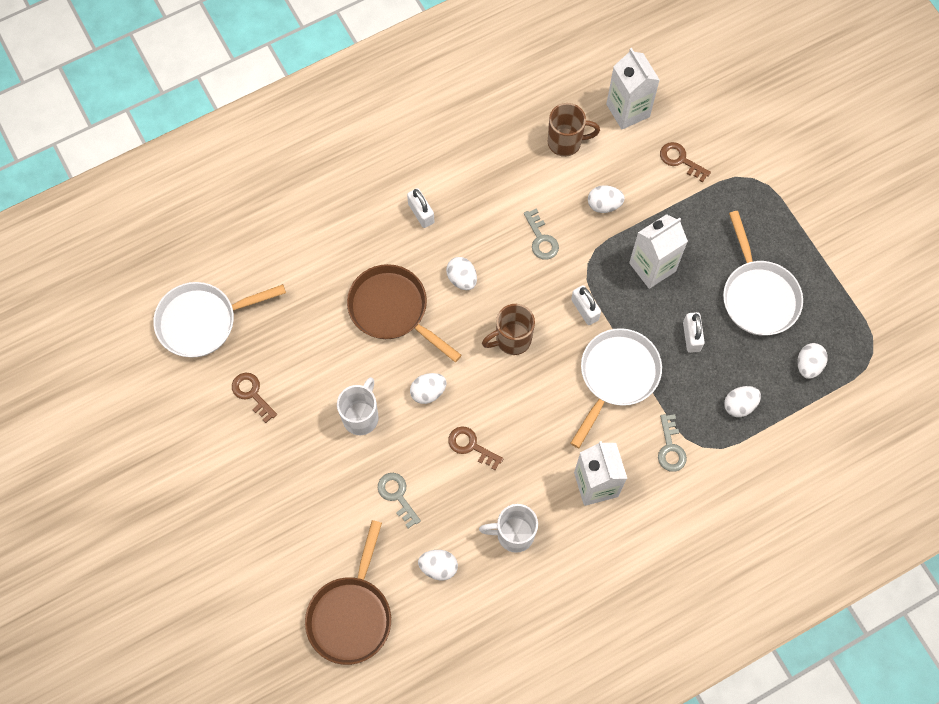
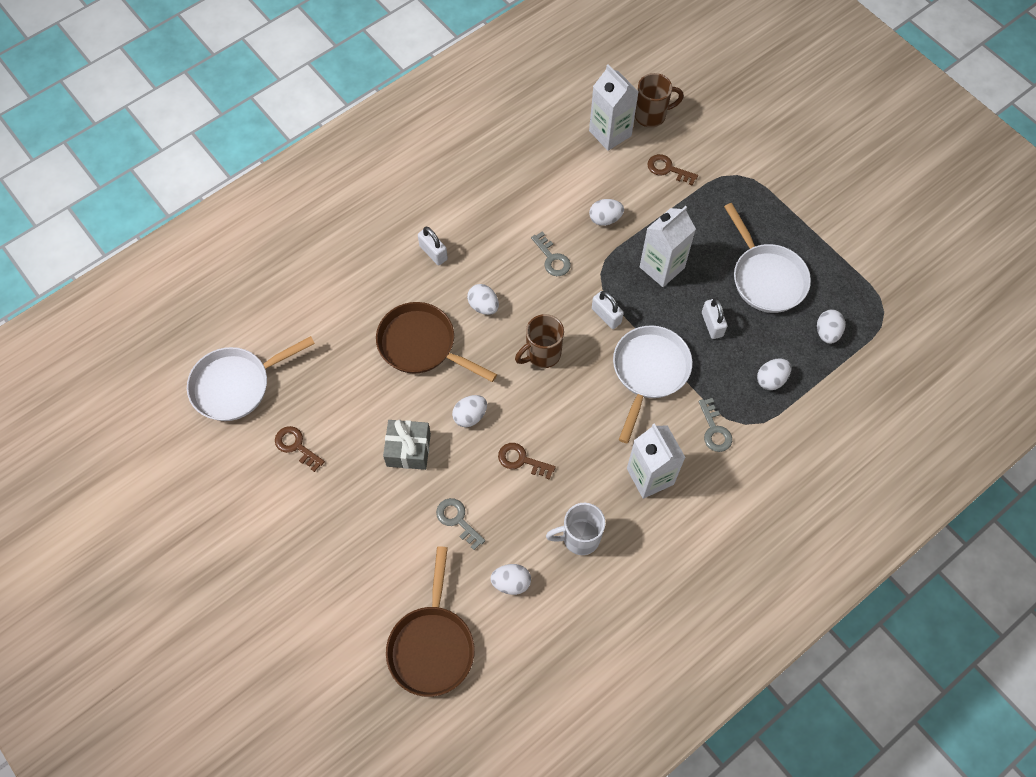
camera: 10 degrees left, 5 degrees down
(361, 416) = (408, 450): white mug -> grey gift
(566, 142) = (558, 169): brown mug -> brown mug (651, 115)

